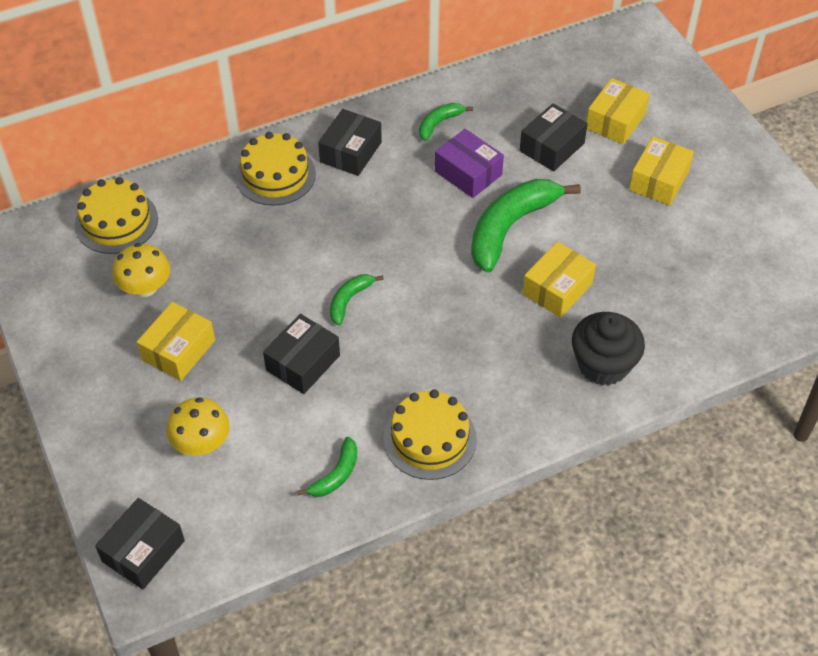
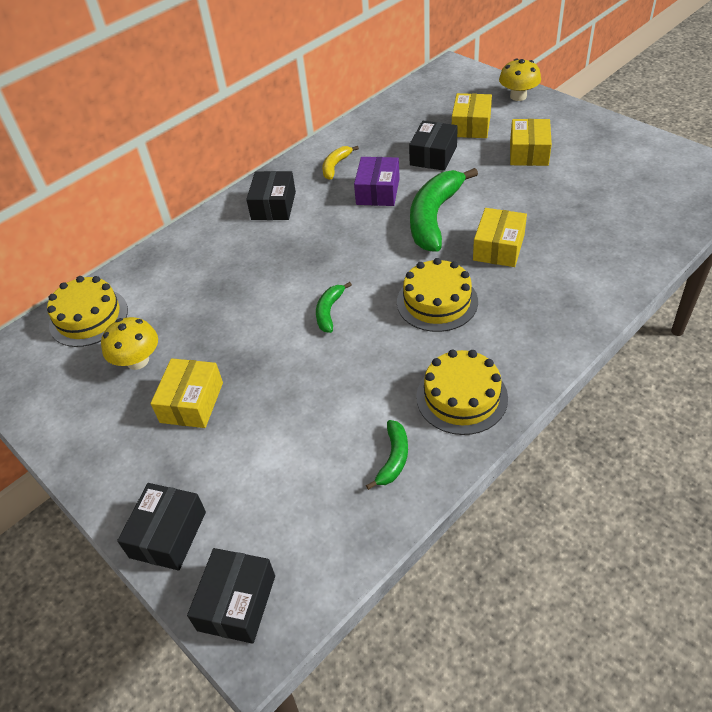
camera: 15 degrees left, 5 degrees down
(201, 443) = (250, 476): yellow mushroom -> yellow mushroom (518, 96)
(275, 175) = (217, 240): yellow cake -> yellow cake (437, 302)
(303, 363) = (313, 374): black box -> black box (168, 534)
(439, 123) = (335, 166): green banana -> yellow banana
(468, 173) = (378, 191): purple box -> purple box turned 75 degrees clockwise
(603, 365) = (572, 290): black cupcake -> none

